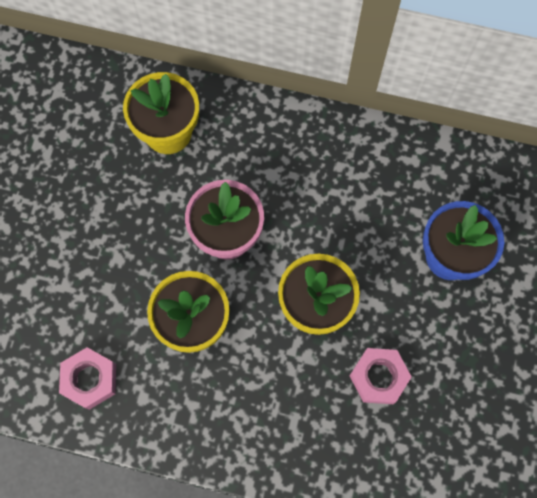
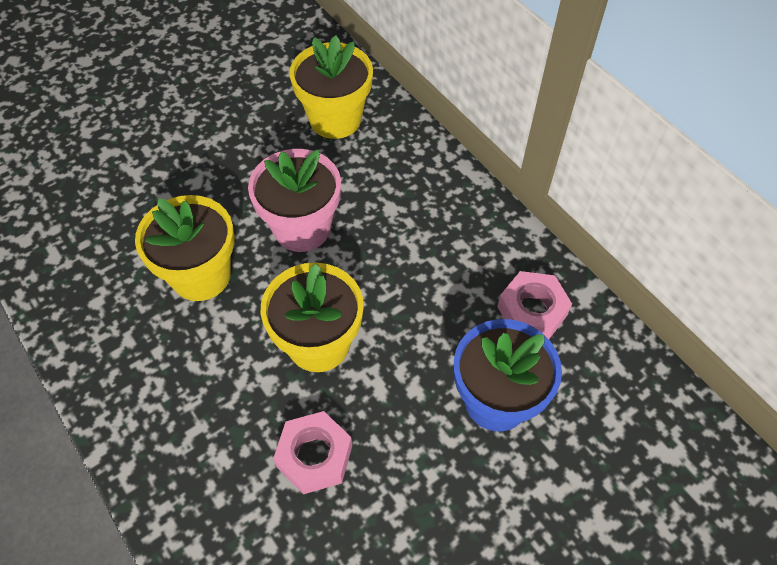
camera: 40 degrees right, 15 degrees down
(90, 379) = (74, 254): pink nut -> pink nut (532, 311)

